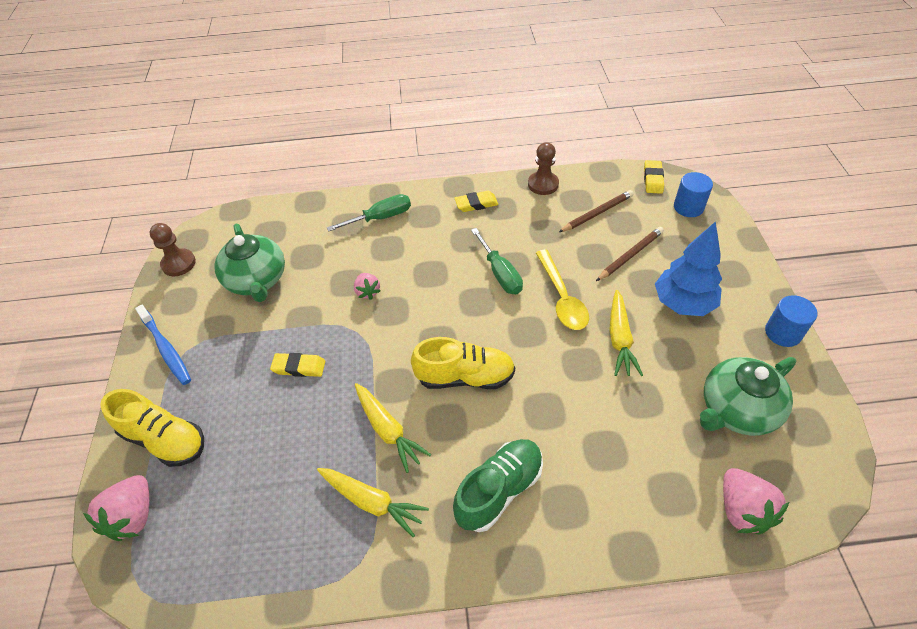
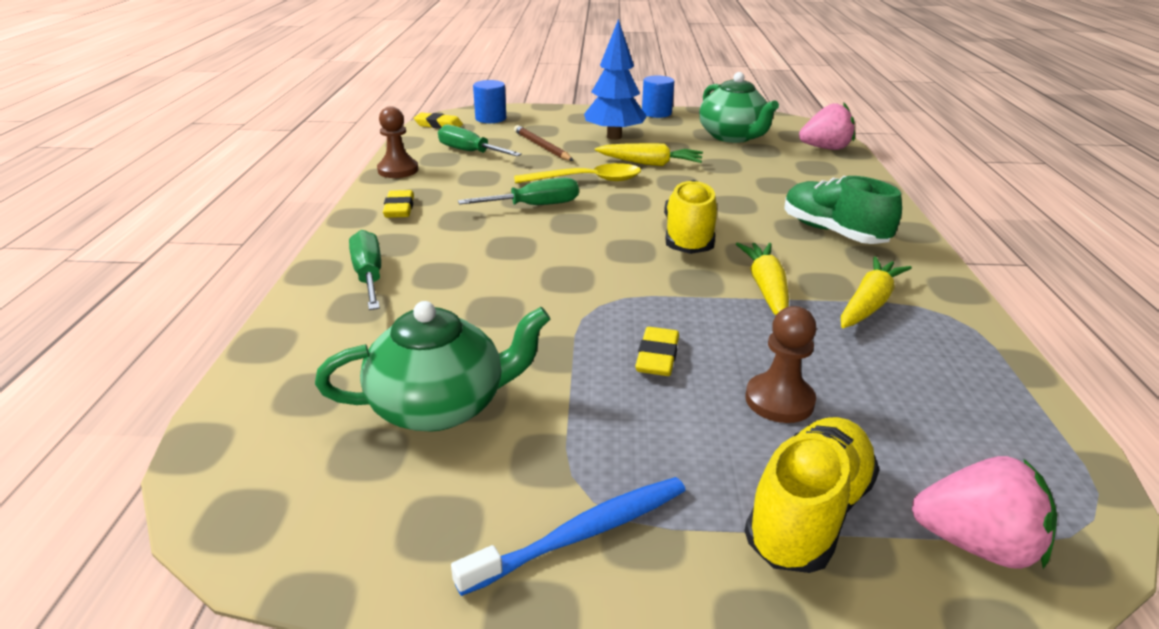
camera: 85 degrees left, 20 degrees down
(178, 263) = (313, 536): brown pawn -> brown pawn (779, 400)
(368, 292) = (524, 293): pink strawberry -> none
(388, 430) = (766, 288): yellow carrot -> yellow carrot turned 60 degrees counterclockwise
(597, 213) = (470, 152): brown pencil -> green screwdriver

